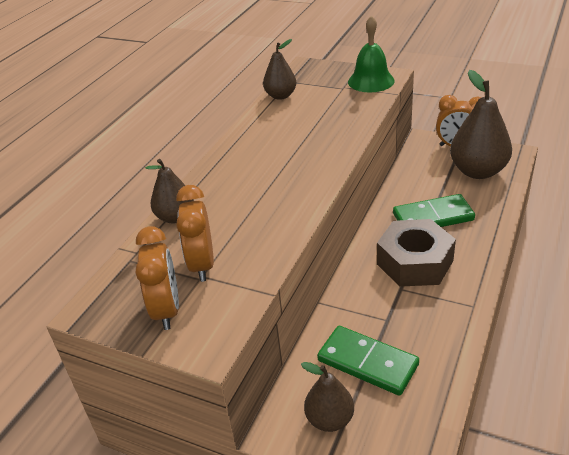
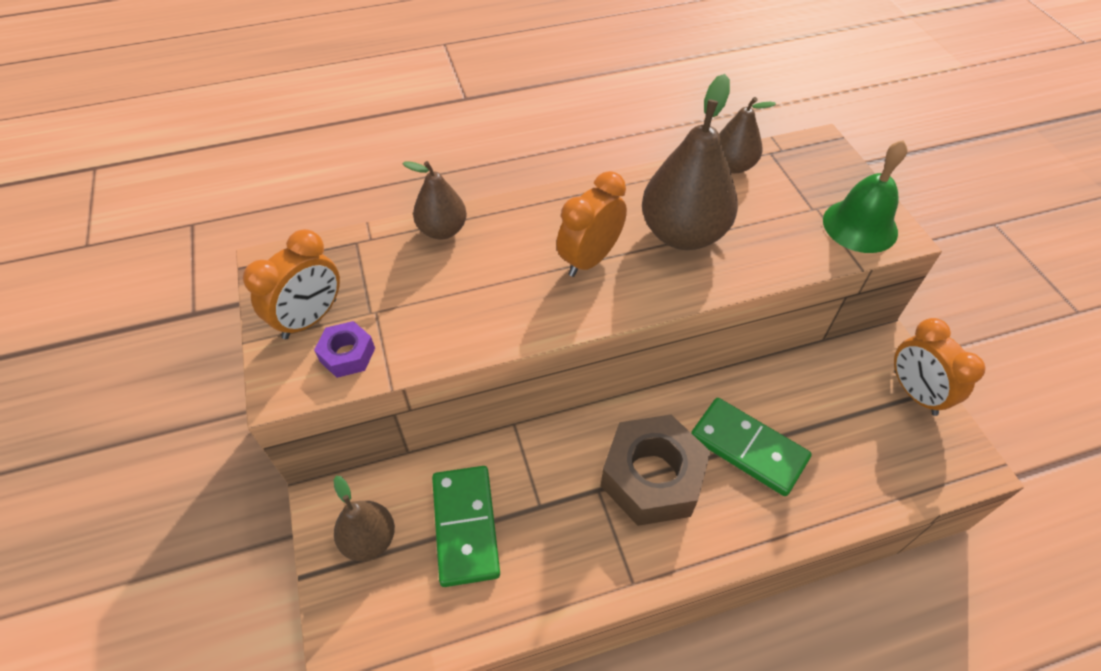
camera: 45 degrees right, 15 degrees up
(202, 265) = (390, 301): orange clock -> orange clock (589, 259)
(221, 304) = (347, 355): none -> purple nut
(478, 171) = (887, 445): brown pear -> brown pear (683, 234)

